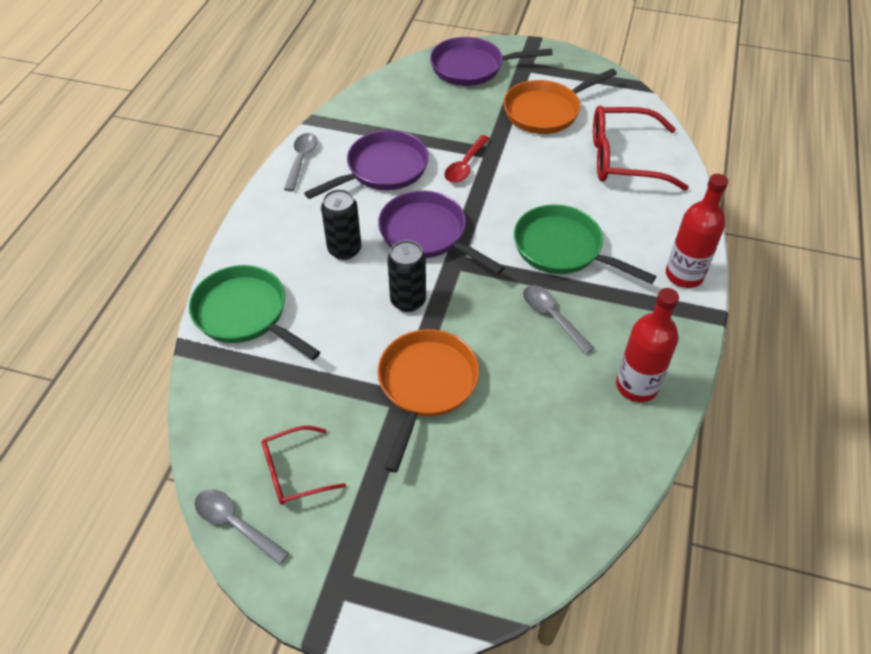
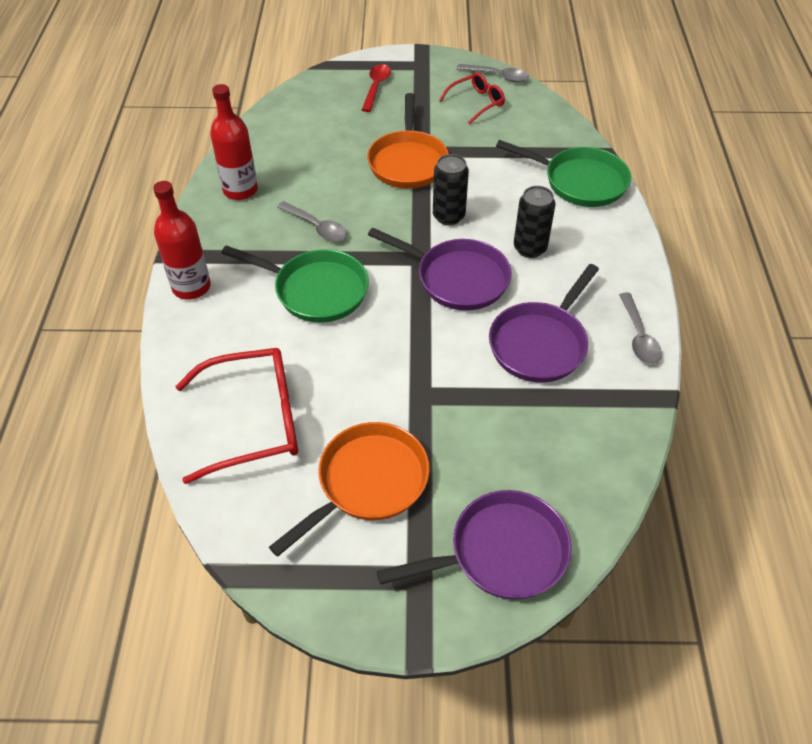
camera: 165 degrees right, 0 degrees up
(465, 165) = (447, 369): red spoon -> red spoon (376, 87)

